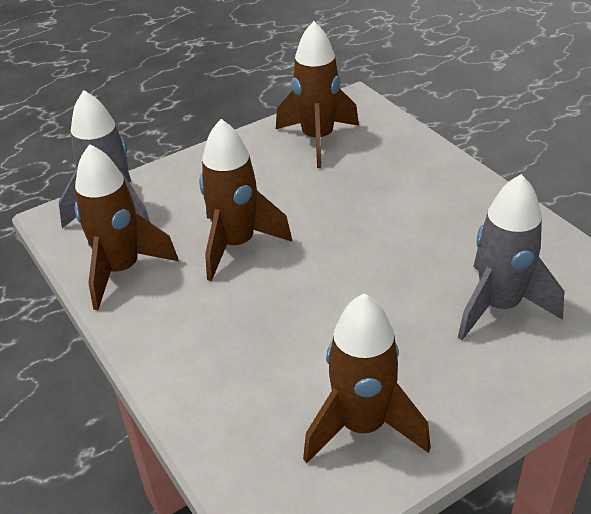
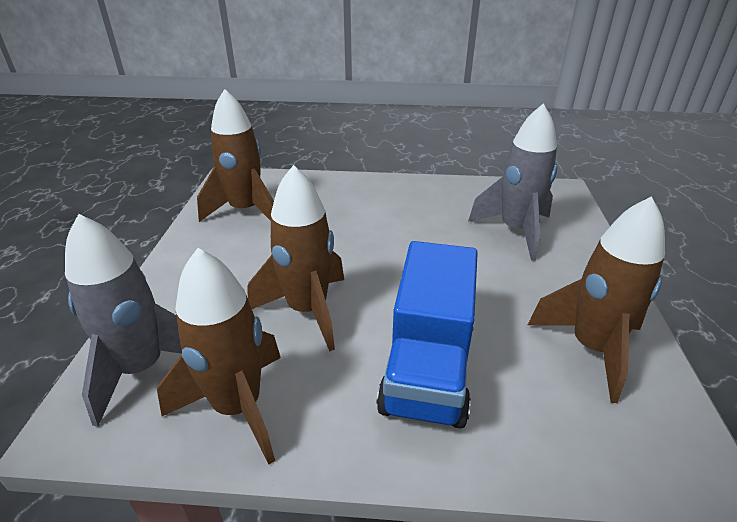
camera: 55 degrees left, 5 degrees down
(242, 336) = (428, 366): none -> blue truck

